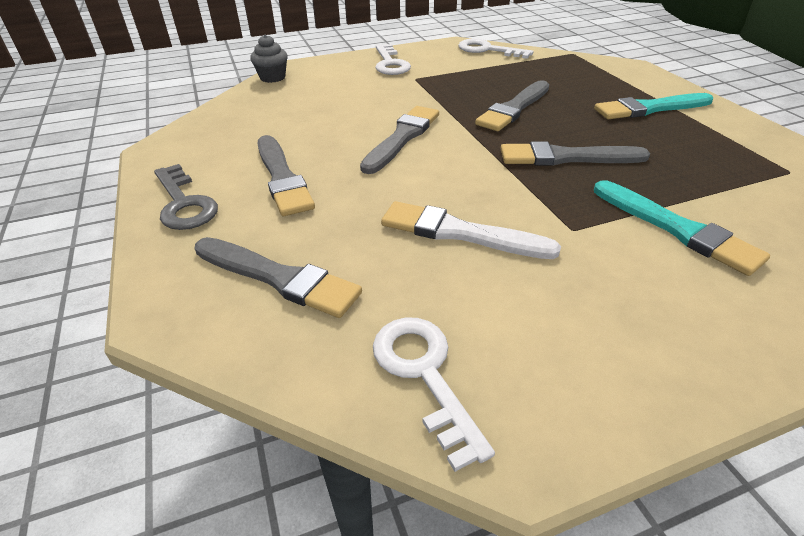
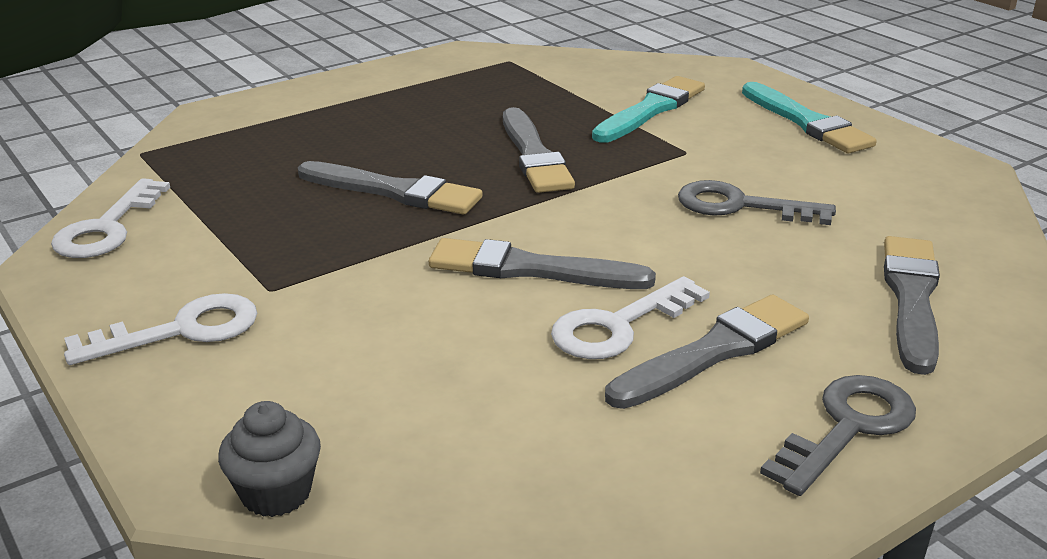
camera: 105 degrees left, 10 degrees down
(424, 373) = (942, 204): white key -> white key (618, 326)
(460, 233) = (740, 206): white brush -> grey key
(649, 108) = (371, 109): turquoise brush -> turquoise brush (807, 122)

